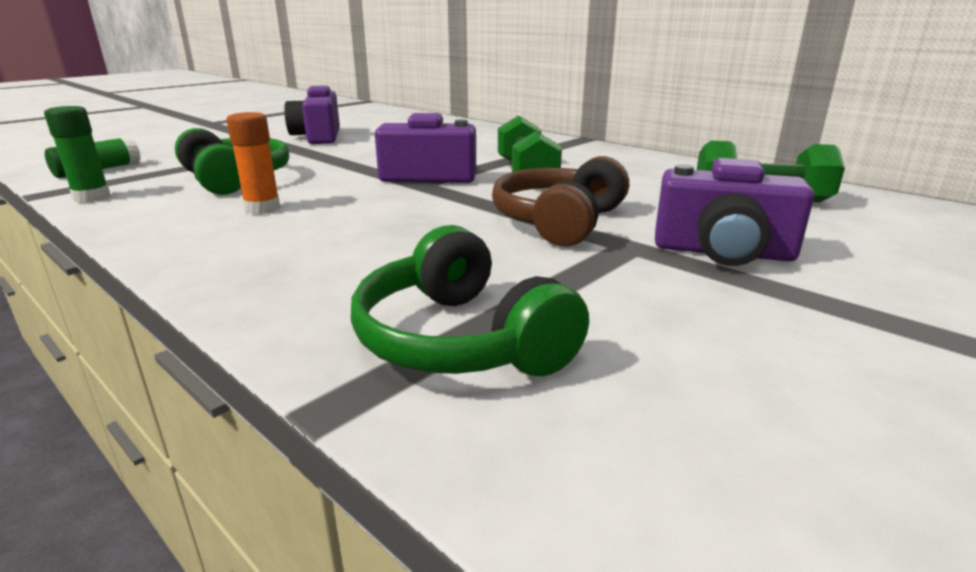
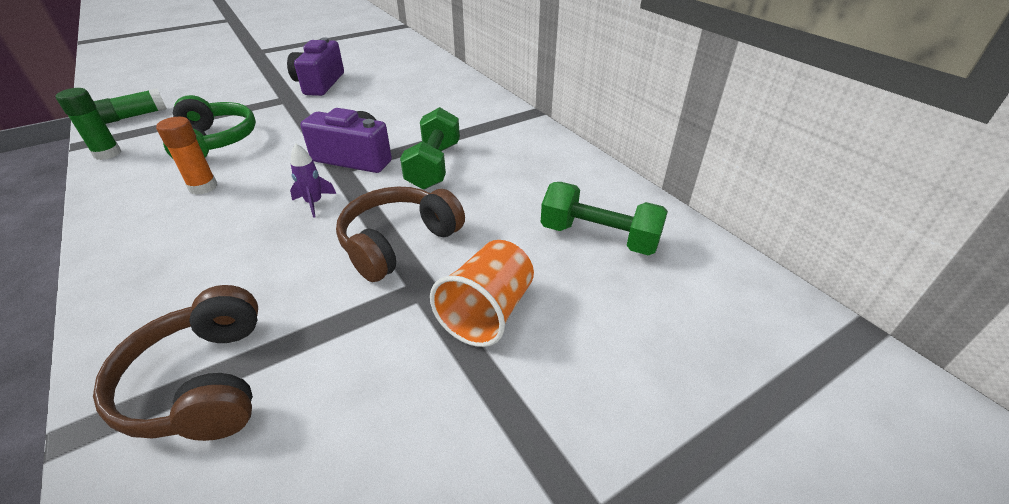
camera: 15 degrees right, 15 degrees up
(422, 207) = (314, 203): none -> purple rocket
(460, 340) = (202, 382): green headphones -> brown headphones
(723, 252) = (487, 312): purple camera -> orange cup

